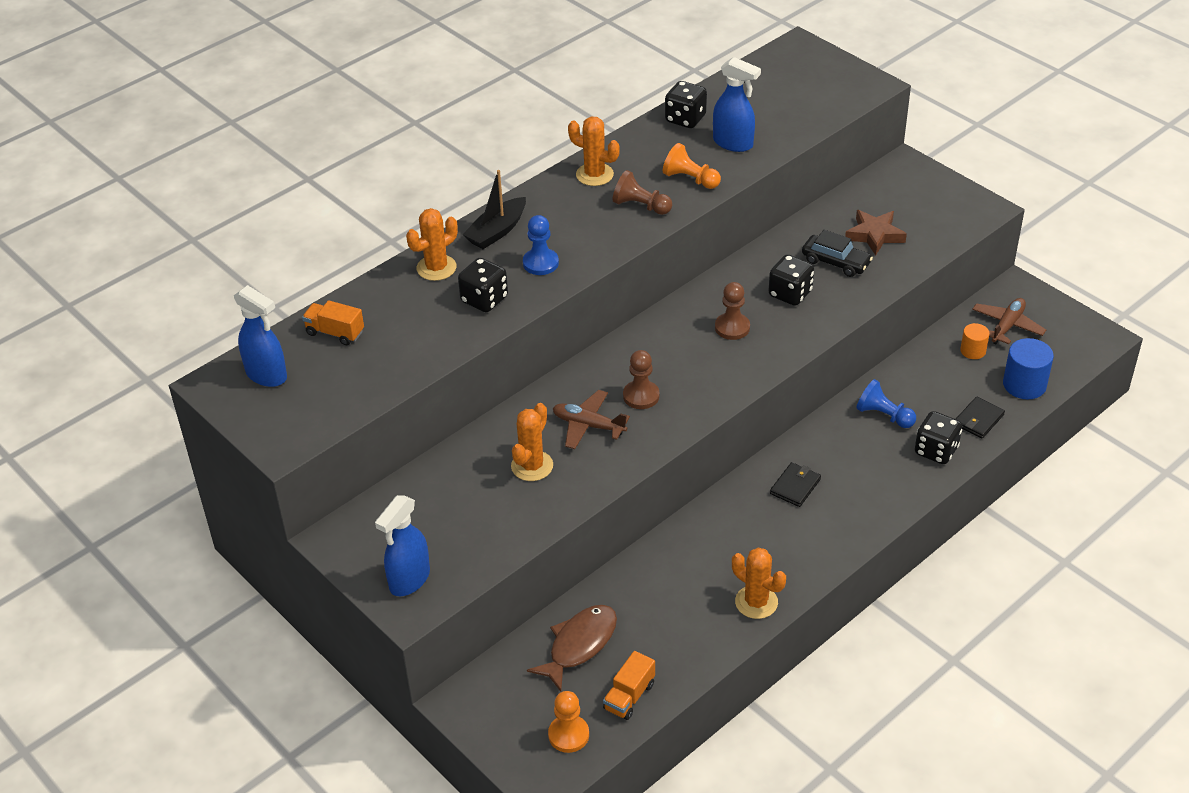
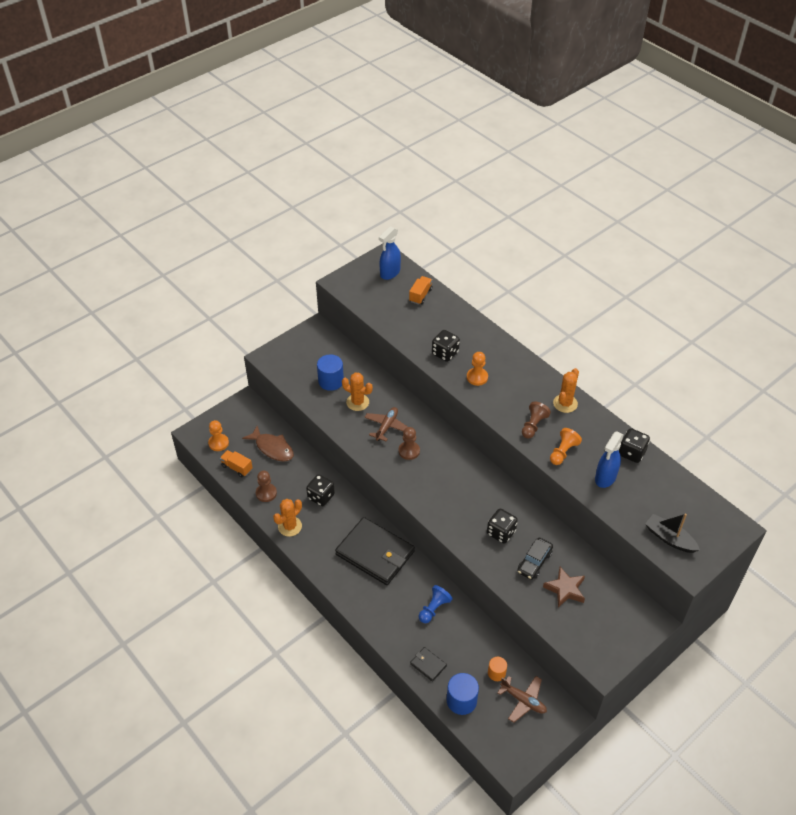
camera: 90 degrees right, 5 degrees up
(409, 580) = (285, 356): blue spray bottle -> none
(436, 268) = (473, 333): orange cactus -> none
(479, 506) = (331, 381): none -> blue cylinder
(497, 231) = (506, 358): black boat -> black boat (669, 538)
(540, 263) = (477, 377): blue pawn -> orange pawn
(732, 327) = (468, 499): brown pawn -> brown pawn (266, 493)
(795, 486) = (375, 553): black wallet -> black wallet, size x2.34
(936, 451) = (400, 634): black dice -> black dice (321, 497)

